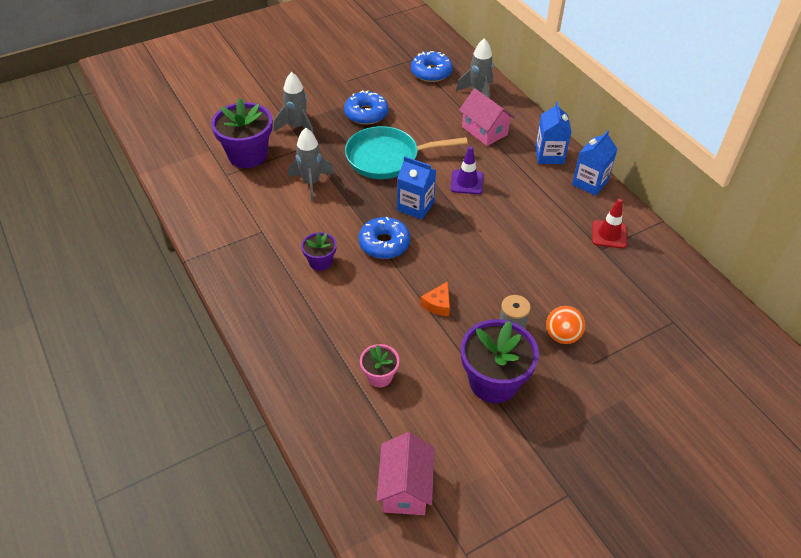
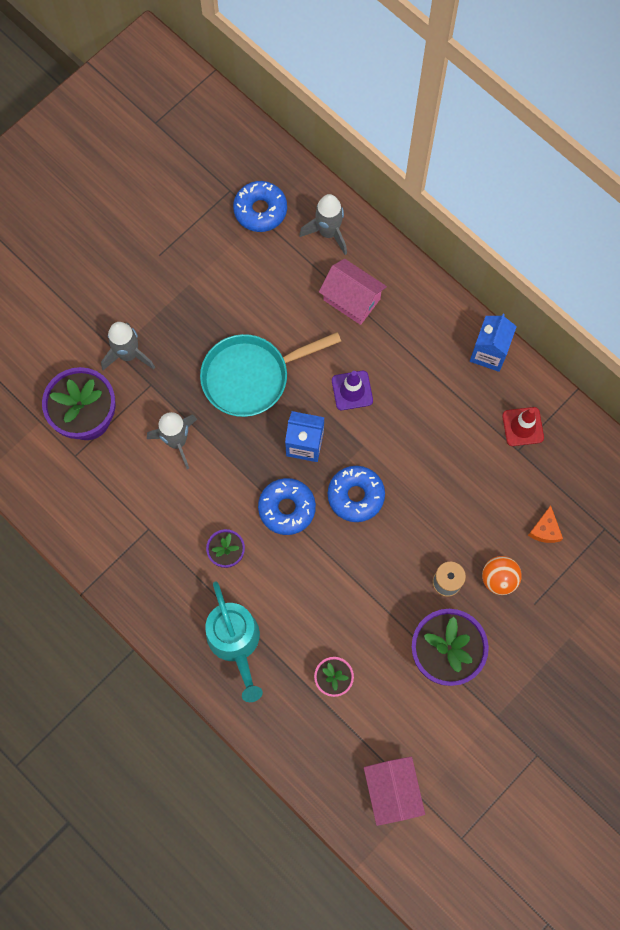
camera: 15 degrees left, 25 degrees up
(300, 326) = (235, 642): none -> turquoise watering can
(366, 114) = (203, 308): blue donut -> blue donut (355, 496)
(438, 304) = (366, 574): orange cheese -> orange cheese (545, 529)
(549, 155) = (435, 320): blue carton -> none

